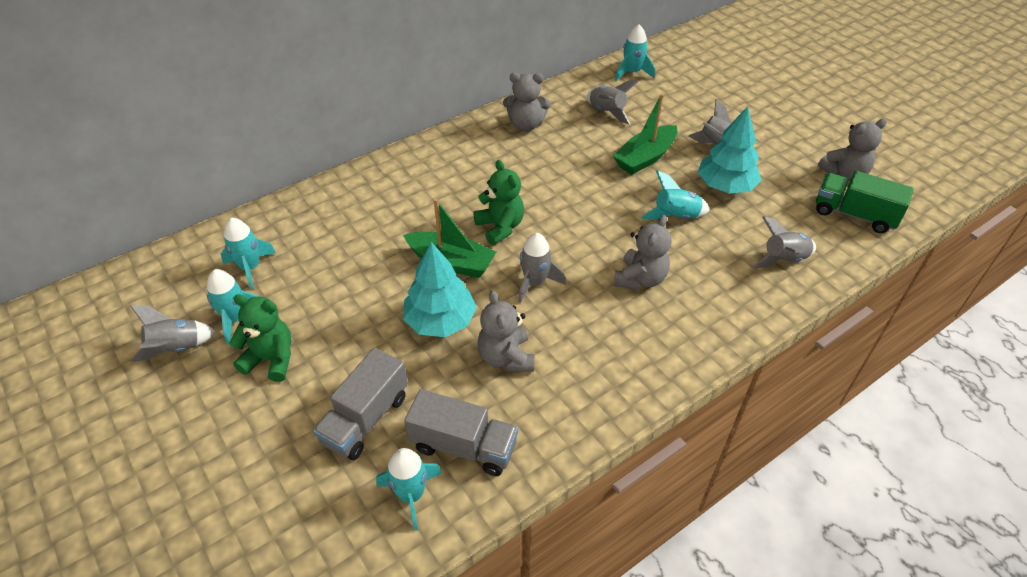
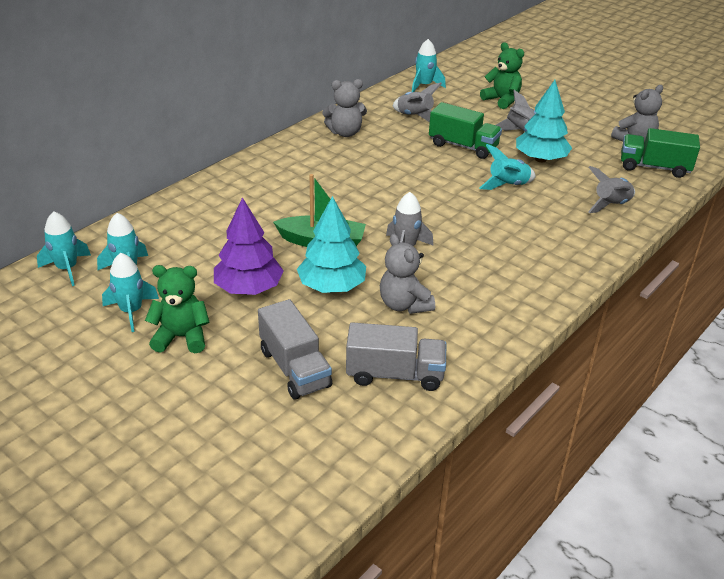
camera: 15 degrees left, 10 degrees down
(176, 348) = (81, 342): grey rocket -> none
(357, 309) = (248, 288): none -> purple tree
(365, 419) = (294, 368): grey truck -> grey truck turned 45 degrees counterclockwise
(411, 495) = (363, 417): turquoise rocket -> turquoise rocket (67, 269)
(500, 227) = (356, 210): green teddy bear -> green teddy bear (502, 100)
(640, 279) = (497, 233): grey teddy bear -> none
(645, 158) = (463, 146): green boat -> green truck

